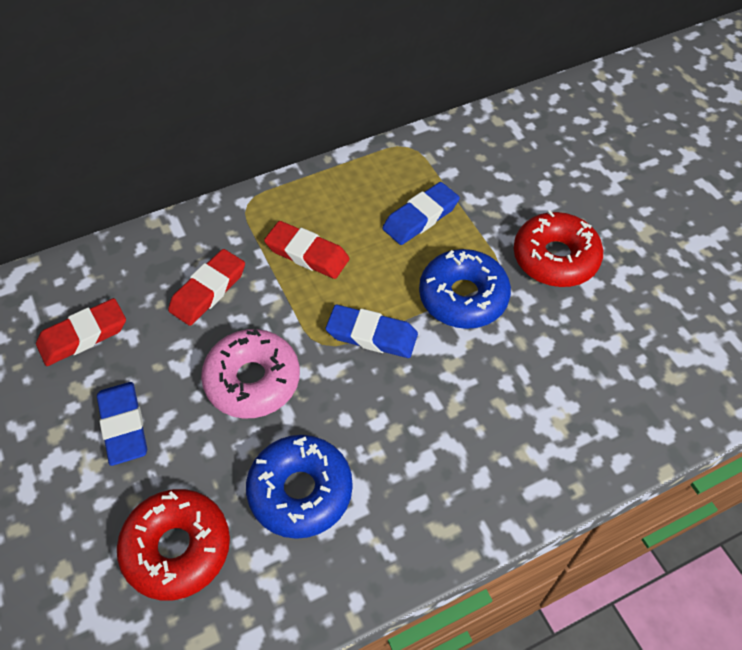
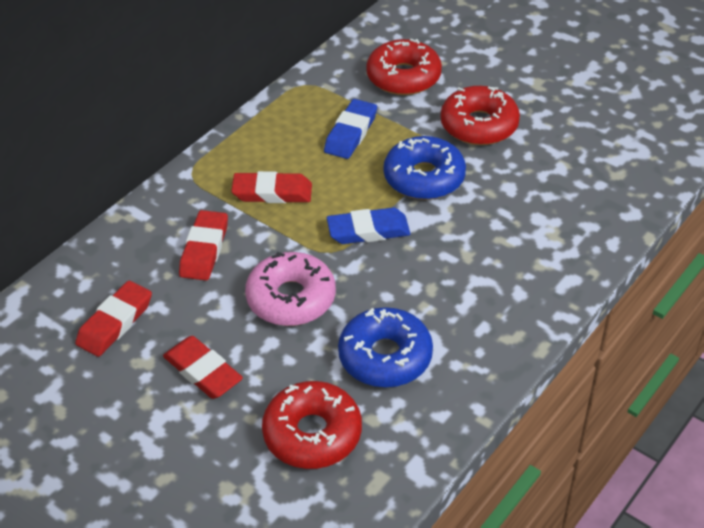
camera: 25 degrees left, 10 degrees down
(124, 426) = (203, 371): blue eraser -> red eraser
(510, 174) = (403, 77): none -> red donut

